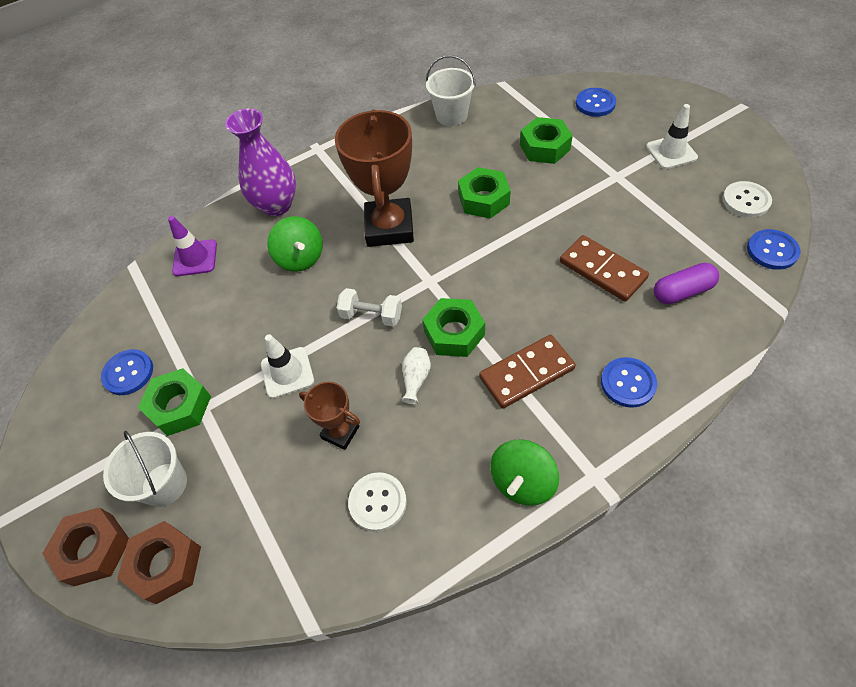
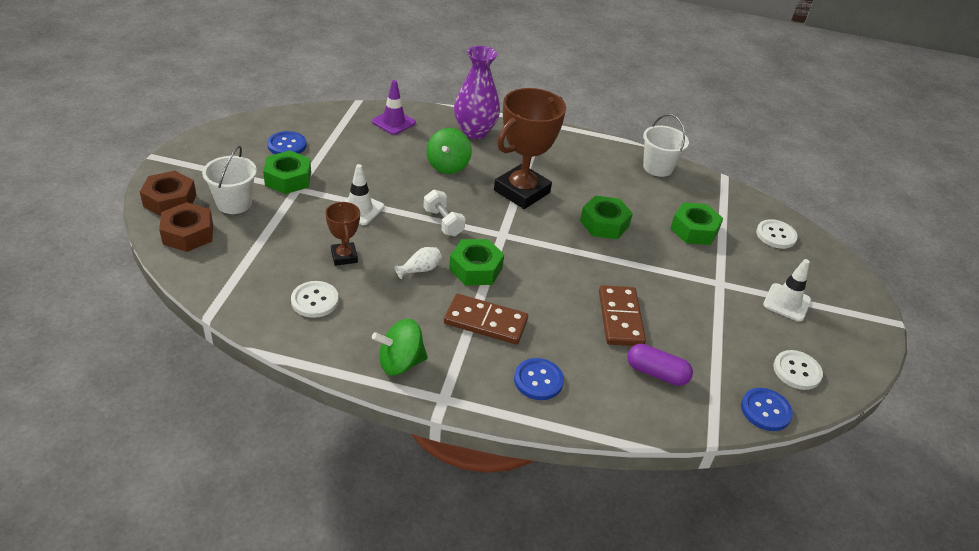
camera: 35 degrees right, 15 degrees down
(595, 103) = (776, 235): blue button -> white button

